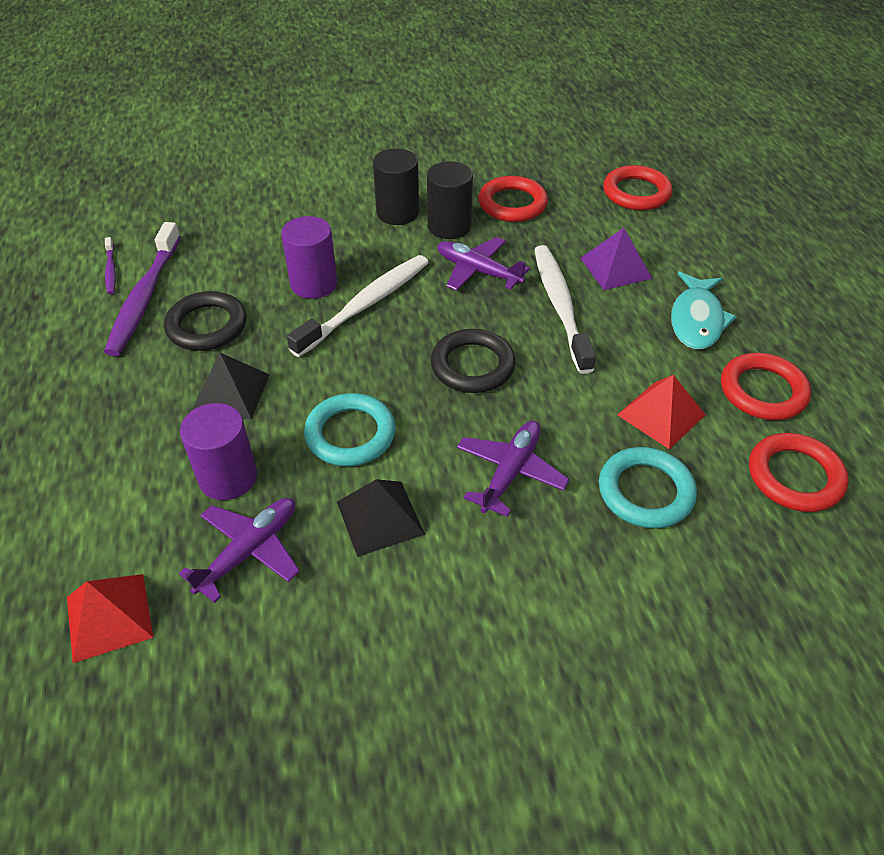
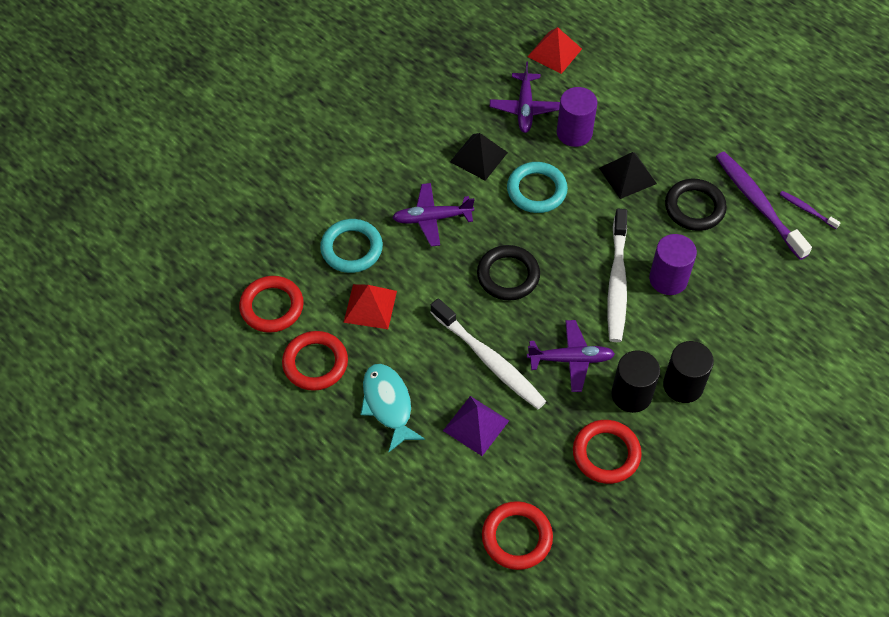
camera: 145 degrees right, 10 degrees up
(510, 472) = (432, 218): purple plane -> purple plane turned 90 degrees clockwise

